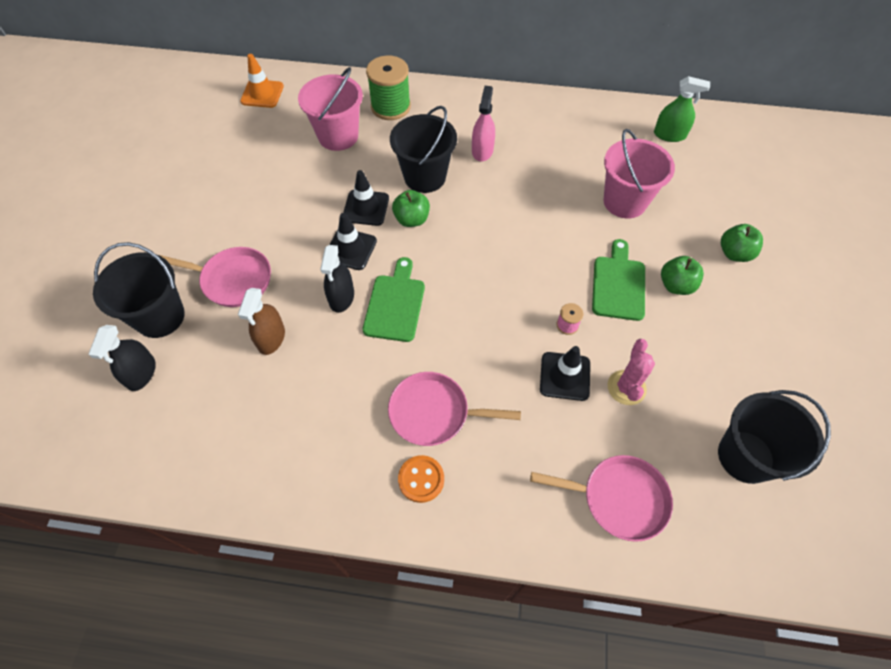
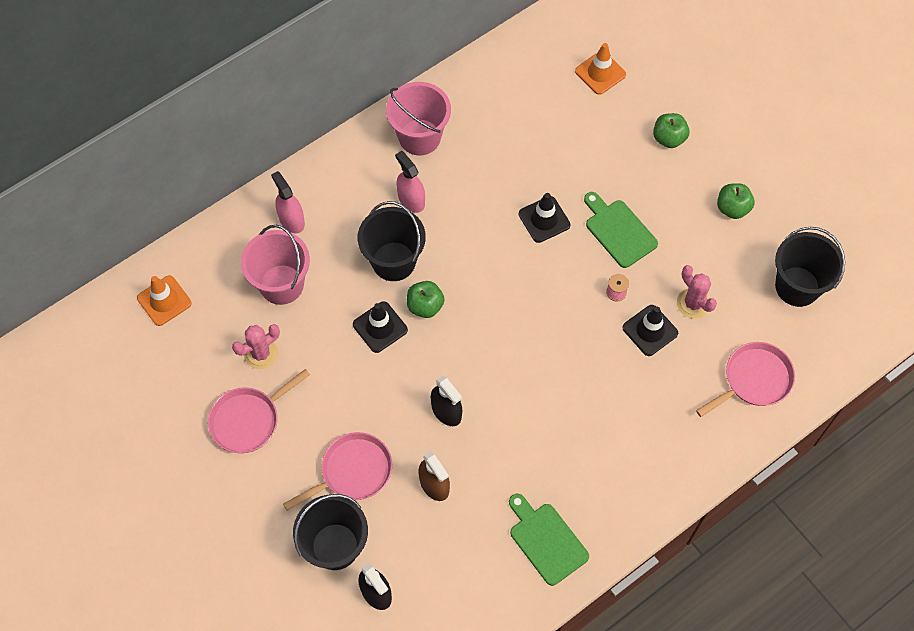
camera: 45 degrees left, 5 degrees up
(275, 164) = (261, 354): none -> pink cactus
(350, 249) = (408, 370): black traffic cone -> black traffic cone (544, 219)
(390, 107) = (291, 220): green spool -> pink spray bottle
(395, 304) = (489, 382): green cutting board -> green cutting board (546, 540)
(421, 479) = (635, 478): orange button -> none
(434, 412) = (597, 430): pink pan -> pink pan (248, 420)
(624, 201) = (559, 157): pink bucket -> pink bucket (419, 137)
(669, 135) = (534, 66): green spray bottle -> none
(676, 285) = (655, 198): green apple -> green apple (732, 208)
(720, 172) = (600, 73): none -> orange traffic cone

